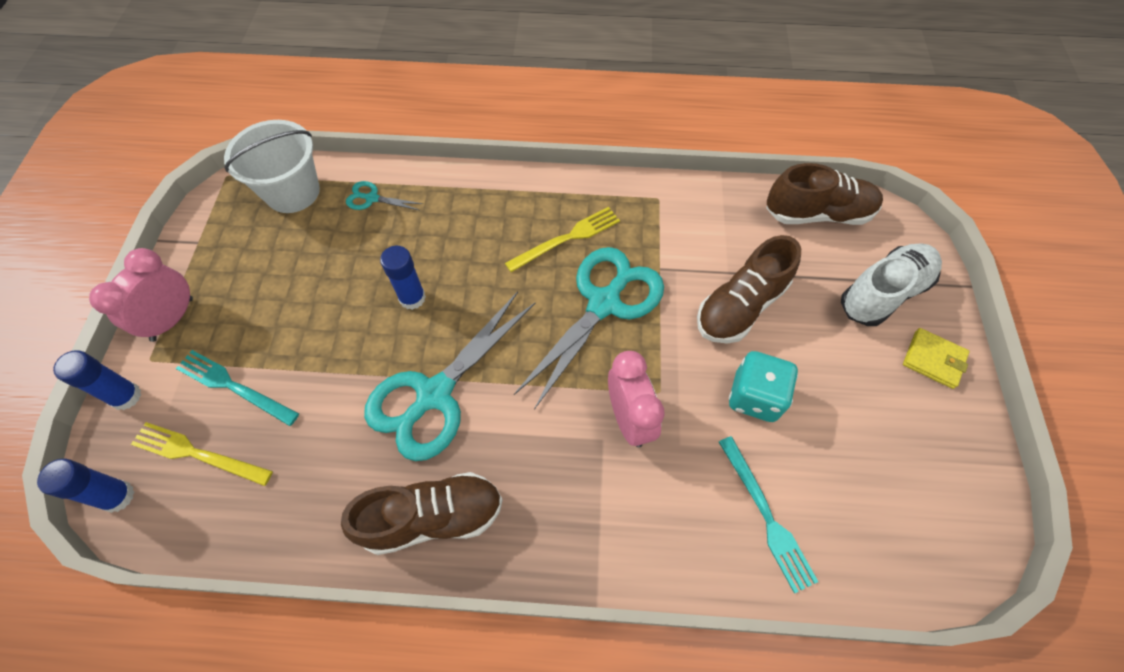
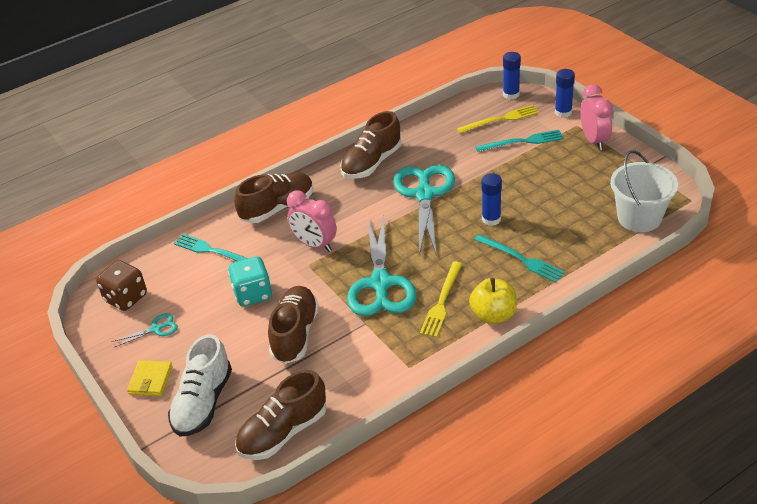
camera: 145 degrees right, 20 degrees down
(372, 198) = (589, 245): turquoise scissors -> turquoise scissors (156, 329)
(446, 229) = (521, 259): none -> turquoise fork
(538, 193) = (493, 315): none -> yellow apple
(627, 533) = (277, 208): none -> brown shoe
(928, 520) = (126, 298): none -> brown dice
(933, 359) = (150, 380): yellow wallet -> yellow wallet turned 75 degrees counterclockwise

